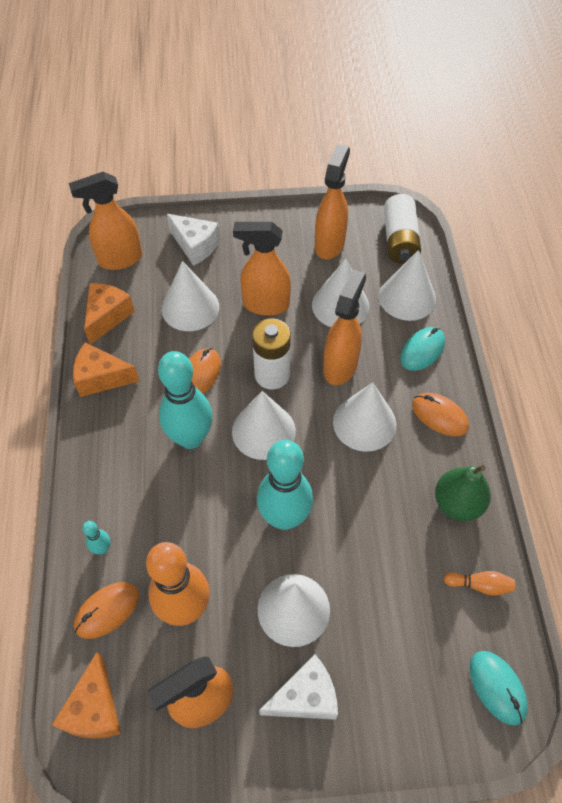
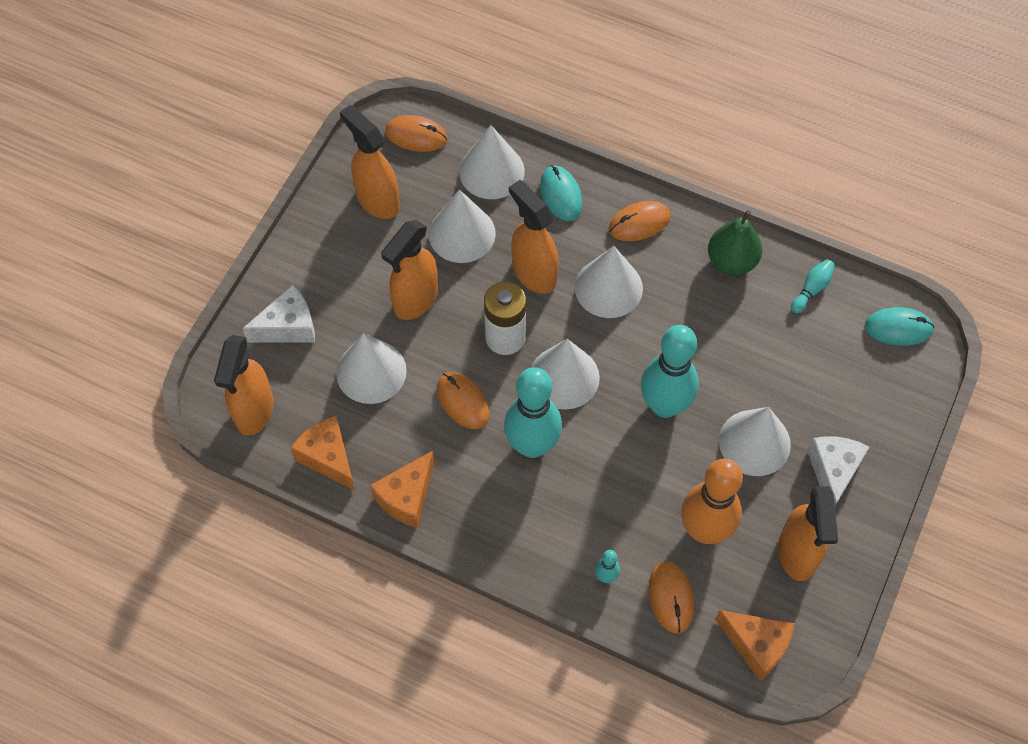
camera: 60 degrees left, 5 degrees up
(399, 240) = (416, 136): white battery -> orange mouse
(479, 585) = (811, 289): orange bowling pin -> turquoise bowling pin

